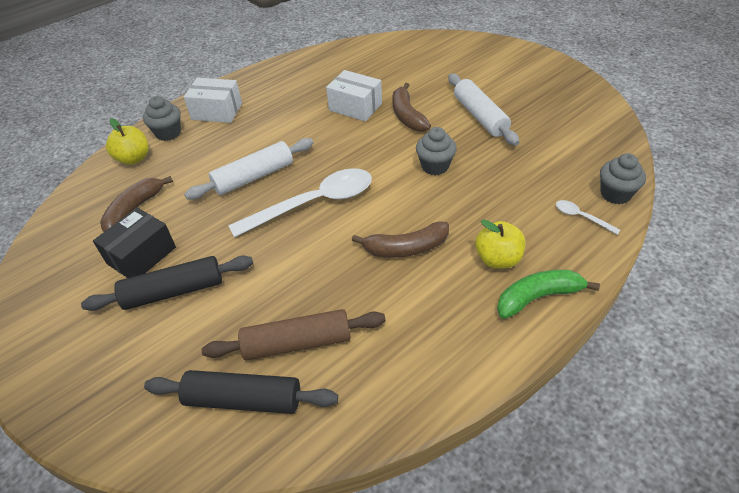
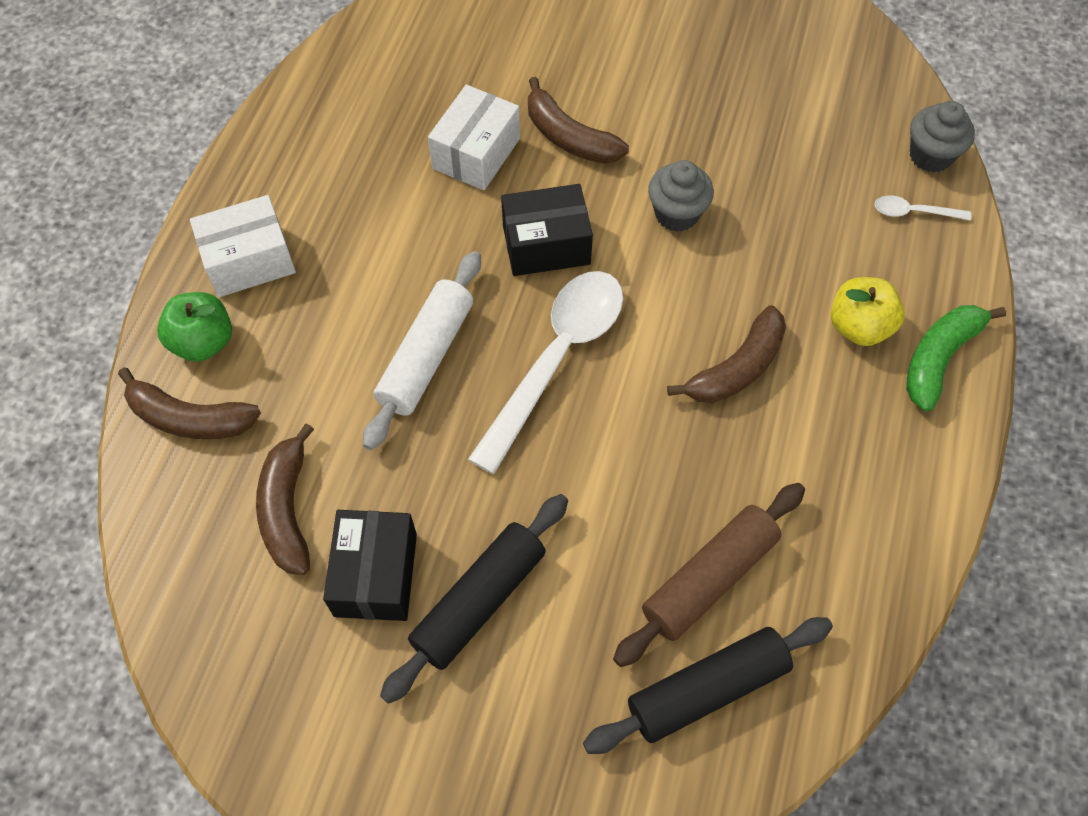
camera: 35 degrees left, 15 degrees up
(134, 158) = (190, 418): yellow apple -> brown banana
(168, 133) = (203, 342): grey cupcake -> green apple
(354, 154) = (546, 245): none -> black box
(355, 107) = (476, 153): white box -> white box turned 60 degrees counterclockwise
(480, 116) = (675, 94): white rolling pin -> none

